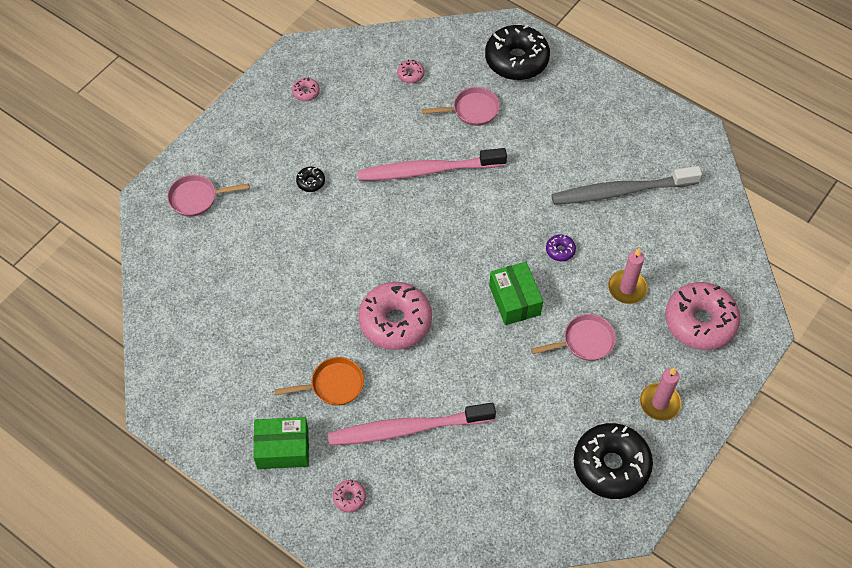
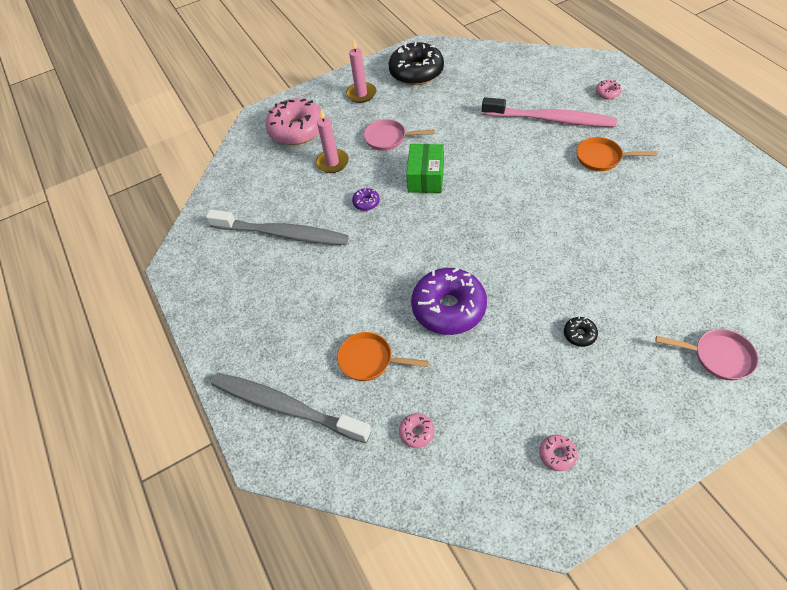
camera: 150 degrees left, 5 degrees down
(283, 449) = (654, 129): green box -> none
(395, 321) = (534, 187): pink donut -> none
(428, 170) = (448, 308): pink toothbrush -> purple donut
(472, 110) = (369, 360): pink pan -> orange pan
(516, 60) = (286, 407): black donut -> grey toothbrush

